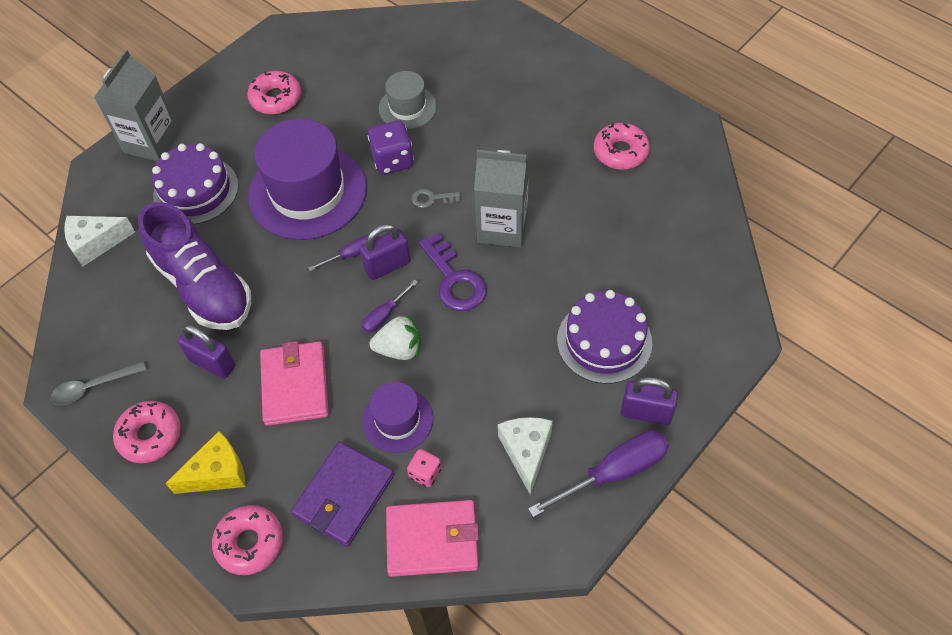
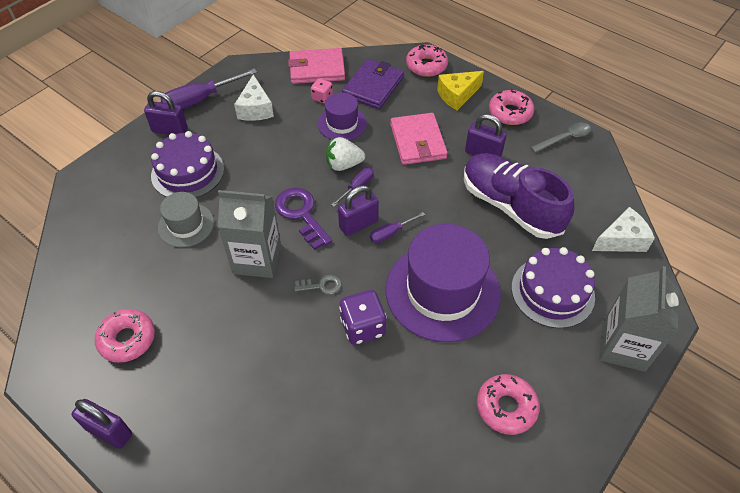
camera: 175 degrees right, 5 degrees down
(407, 107) = (352, 395): grey hat -> grey hat (186, 225)
(613, 85) = (109, 431): none -> purple padlock

